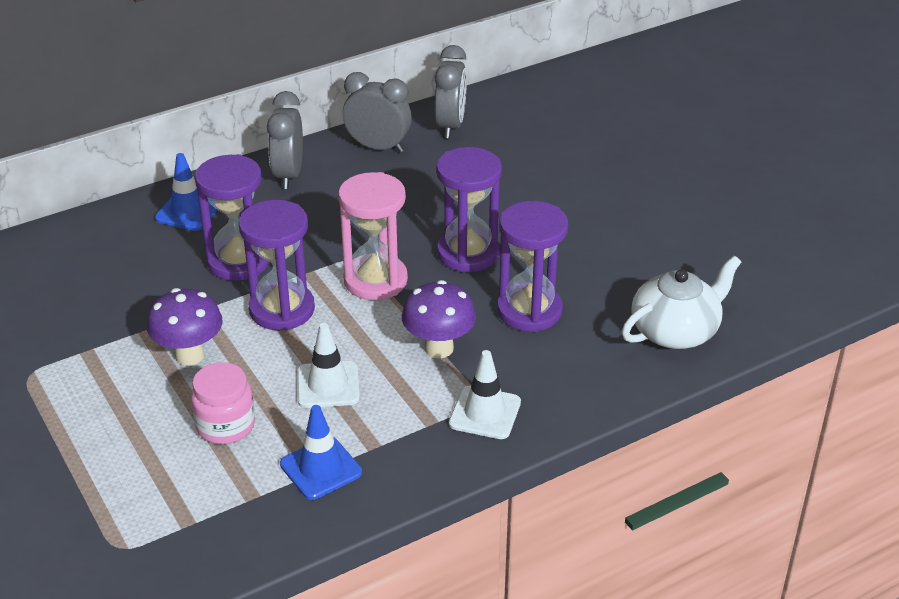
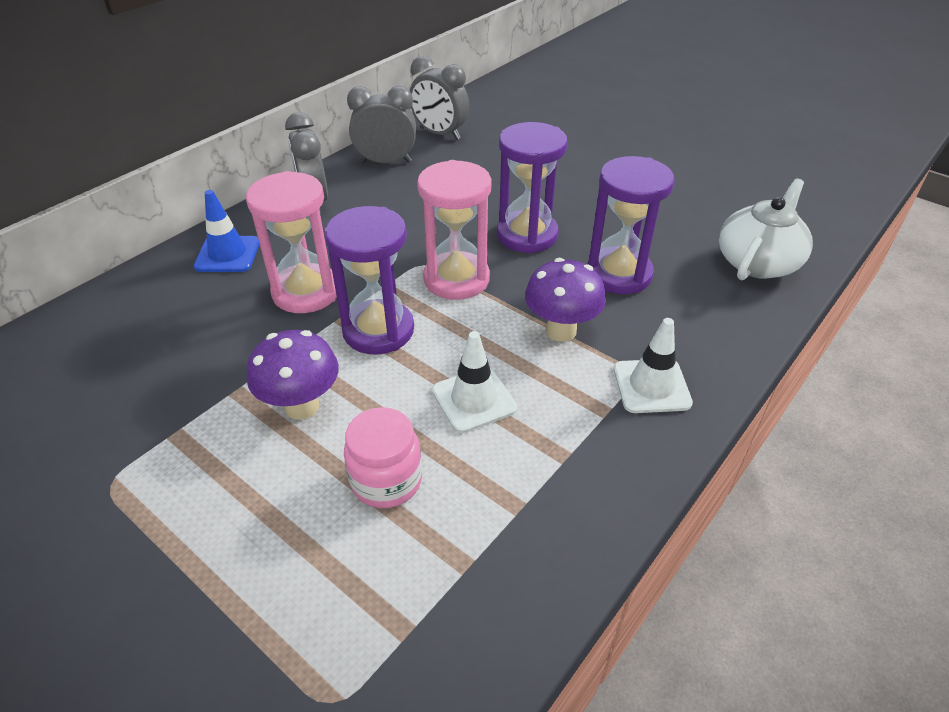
camera: 20 degrees left, 5 degrees up
(238, 261) = (306, 292): purple hourglass -> pink hourglass
(321, 468) = (524, 502): blue traffic cone -> none
(450, 126) = (440, 134): grey clock -> grey clock turned 135 degrees clockwise

